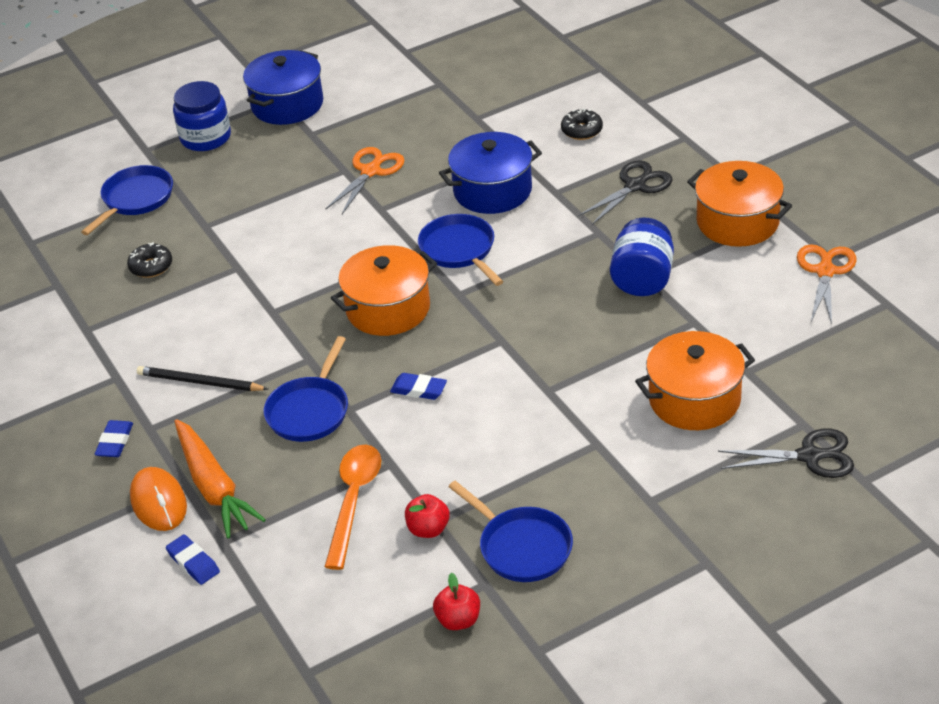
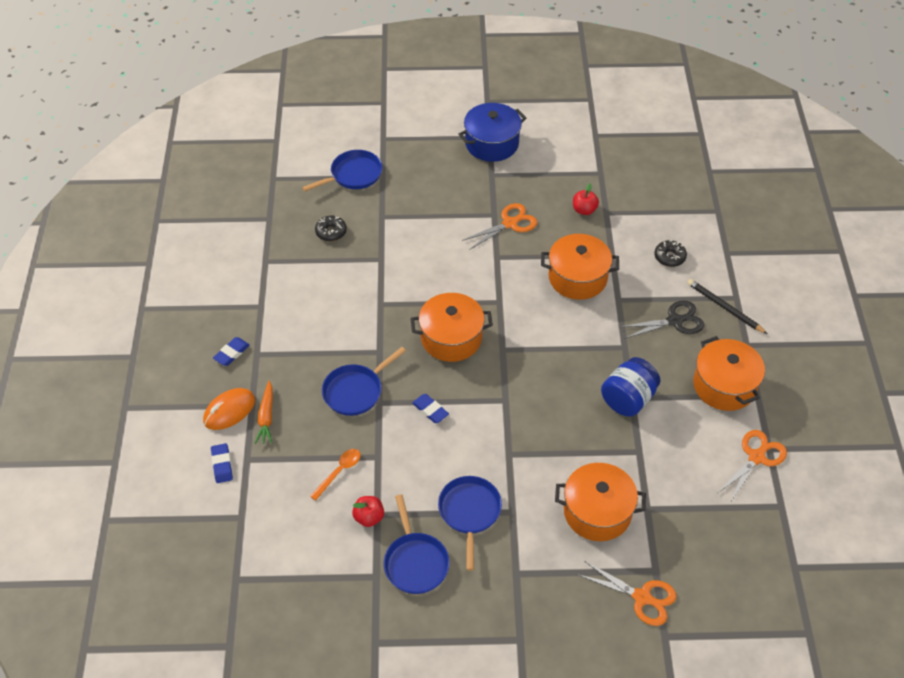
camera: 25 degrees right, 10 degrees up
(159, 502) = (229, 411): orange mouse -> orange mouse turned 45 degrees clockwise
(200, 382) = (306, 335): black pencil -> black pencil (725, 308)
(206, 138) = (425, 146): blue jar -> none
(214, 487) = (266, 417): orange carrot -> orange carrot, size x0.62
(353, 501) = (339, 472): orange spoon -> orange spoon, size x0.62
(458, 620) = (344, 593): red apple -> red apple (584, 210)
(459, 250) = (525, 315): blue pan -> blue pan (469, 513)
(492, 191) = (577, 278): blue pot -> orange pot
(810, 456) = (642, 597): black scissors -> orange scissors

